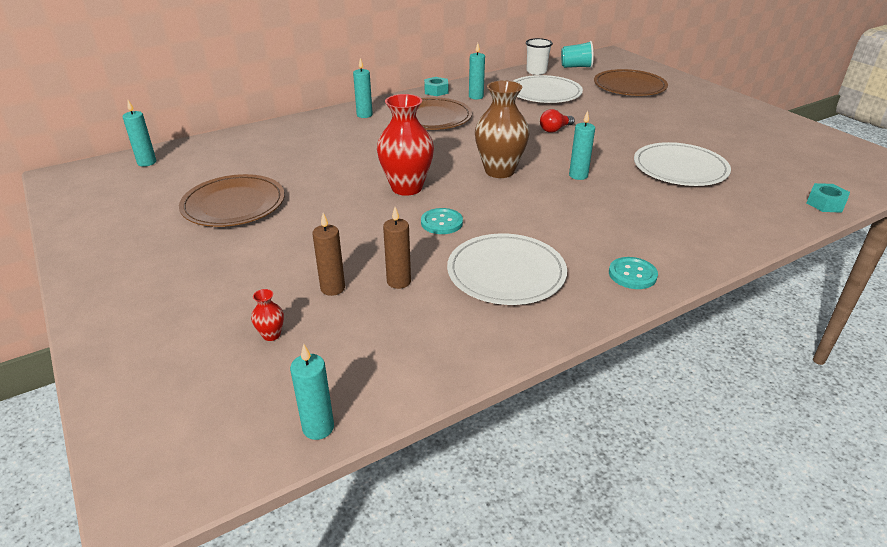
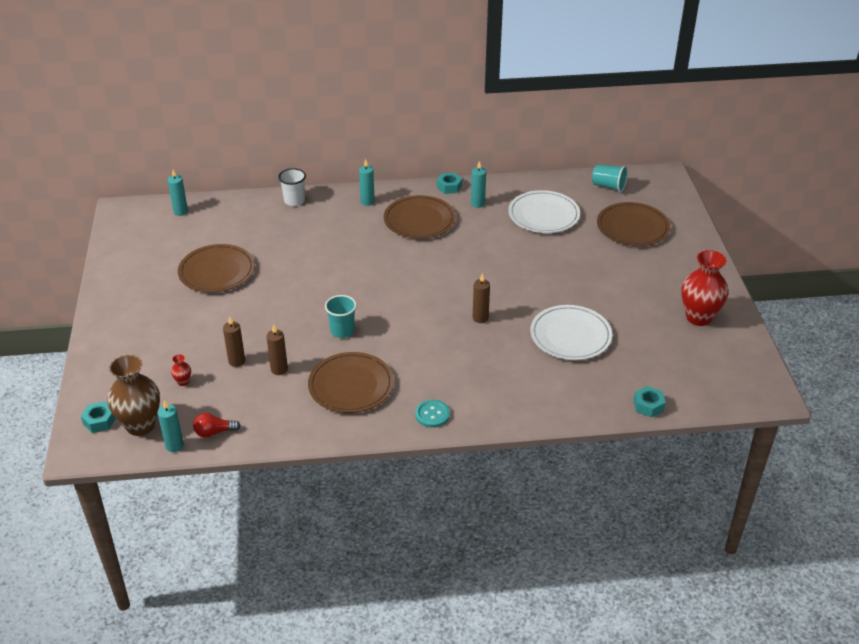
camera: 25 degrees right, 5 degrees up
(161, 434) = (99, 421): none -> turquoise nut
(406, 188) = (342, 291): red vase -> red vase (699, 317)
(441, 222) = (342, 331): turquoise button -> turquoise cup
(499, 171) = (424, 295): brown vase -> brown vase (140, 425)
(506, 273) = (351, 385): white plate -> brown plate
(536, 72) = (563, 183): white cup -> white cup (294, 201)
(555, 129) = (509, 263): red light bulb -> red light bulb (214, 432)
(578, 175) = (480, 318): turquoise candle -> brown candle

